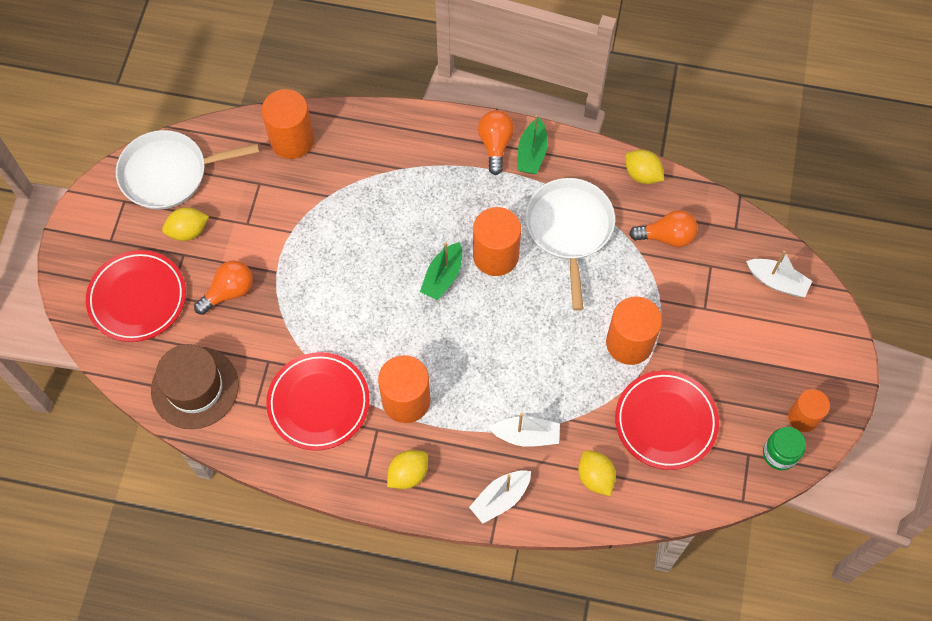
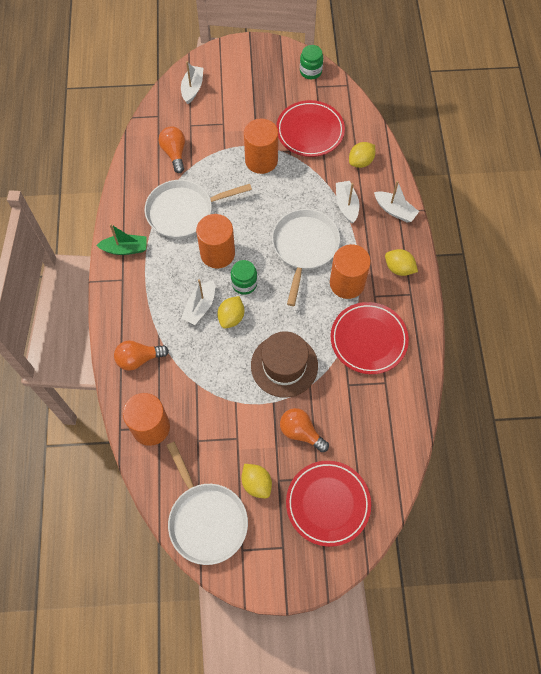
camera: 105 degrees left, 0 degrees up
(195, 387) = (387, 431): brown hat -> brown hat (284, 365)
(426, 220) = (200, 307): none -> white boat
(442, 277) = (244, 284): green boat -> green jar
(475, 362) = (304, 247): none -> white pan
(495, 145) = (123, 275): orange light bulb -> orange light bulb (139, 359)
(642, 174) = (128, 176): yellow lemon -> yellow lemon (231, 317)
(803, 417) = (283, 63): orange cylinder -> none

